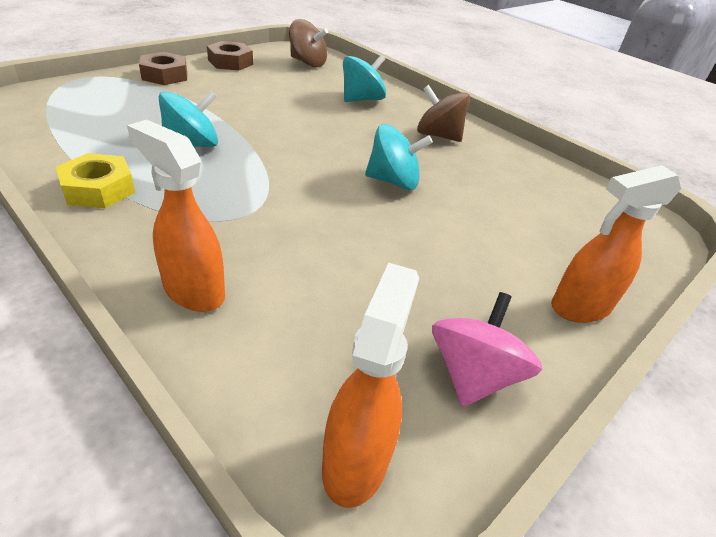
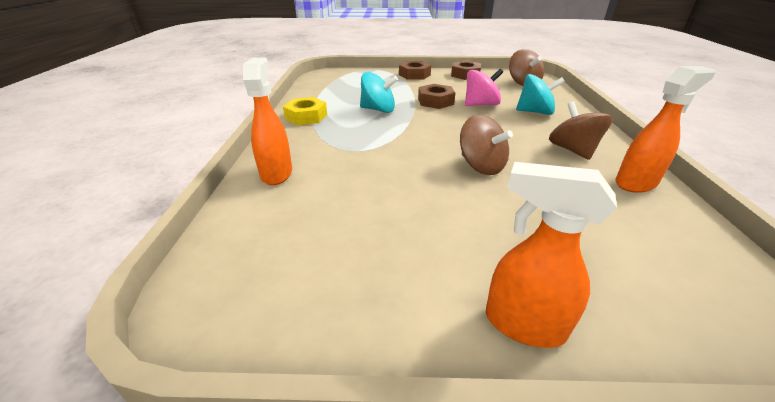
camera: 50 degrees right, 5 degrees down
(247, 112) = (435, 101): none -> brown nut
(356, 460) = (218, 292): orange spray bottle -> orange spray bottle (636, 183)
(393, 181) = (481, 166): turquoise spinning top -> brown spinning top
(473, 375) = (350, 303): pink spinning top -> pink spinning top (480, 105)

